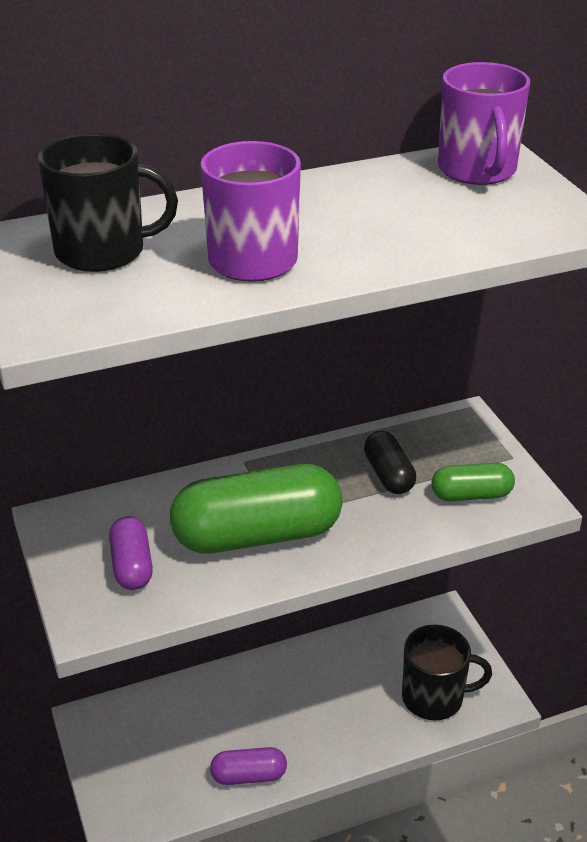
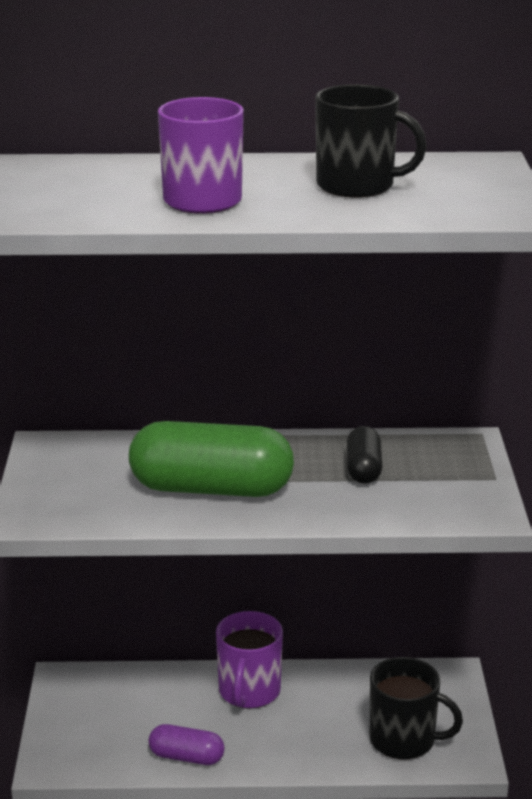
camera: 20 degrees right, 10 degrees down
(103, 251) = (89, 180): black mug -> black mug (357, 186)
(132, 566) = (89, 488): purple capsule -> none
(471, 495) = (432, 498): green capsule -> none
(477, 170) = (460, 170): purple mug -> purple mug (249, 692)

